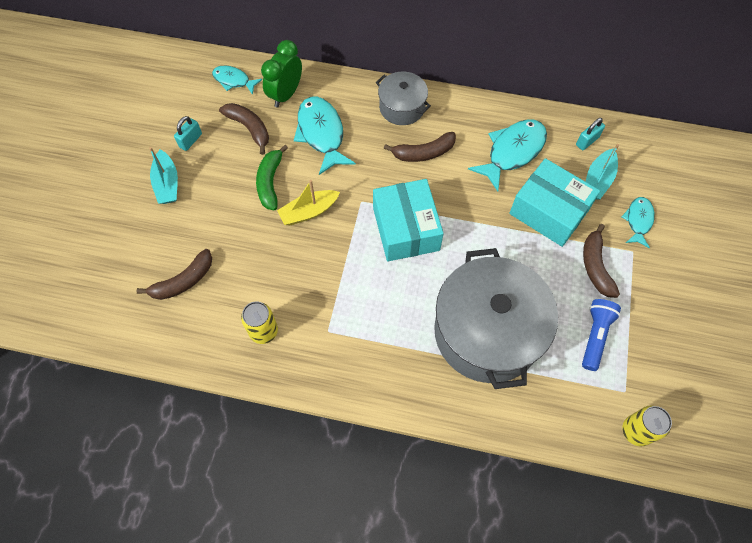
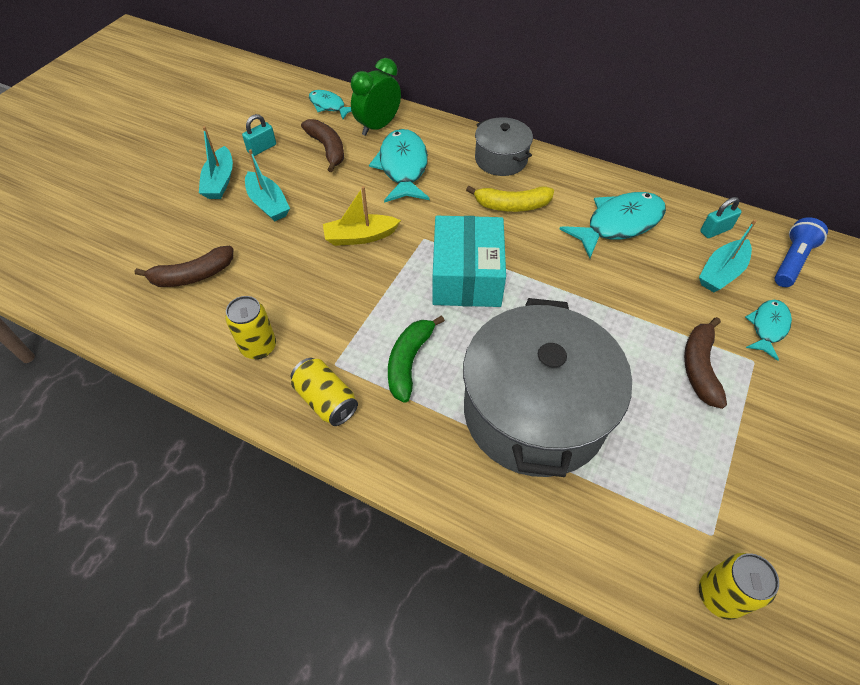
camera: 15 degrees right, 10 degrees down
(219, 197) = (268, 203): none -> turquoise boat
(270, 182) = (329, 201): green banana -> green banana (409, 362)
(332, 362) = (326, 400): none -> yellow can
(423, 153) = (512, 205): brown banana -> yellow banana
(549, 211) = (650, 294): turquoise box -> none
(595, 336) = (682, 451): blue flashlight -> blue flashlight (791, 261)

